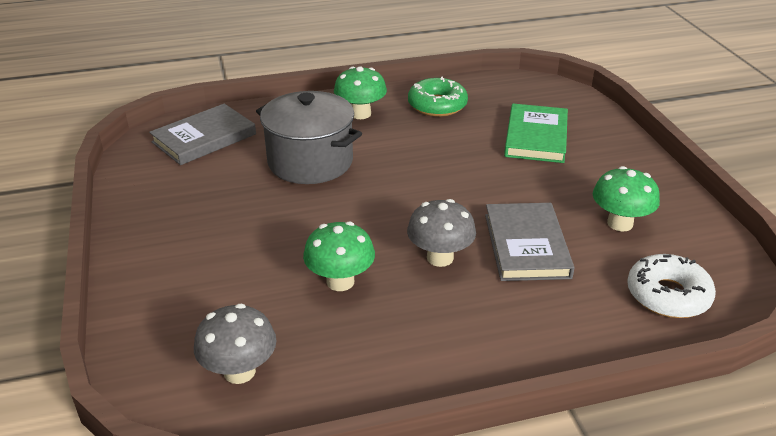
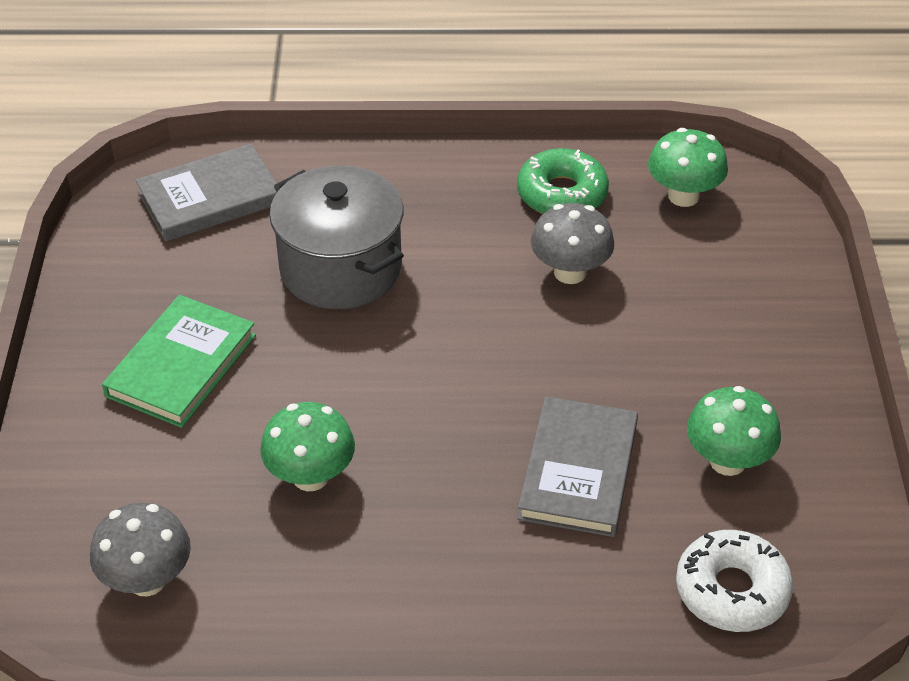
camera: 15 degrees right, 10 degrees up
(360, 114) = (443, 191): green mushroom -> green mushroom (683, 196)
(440, 258) = (453, 466): grey mushroom -> grey mushroom (570, 272)
(536, 137) = (682, 283): green book -> green book (181, 365)

